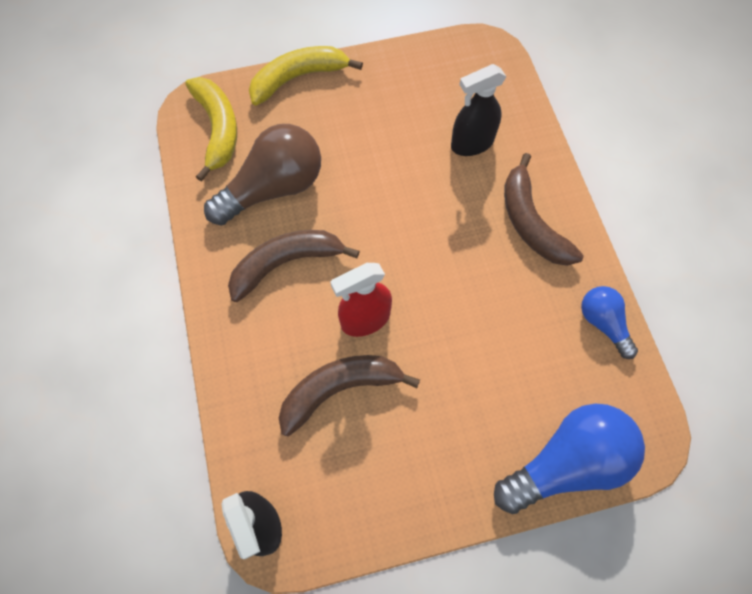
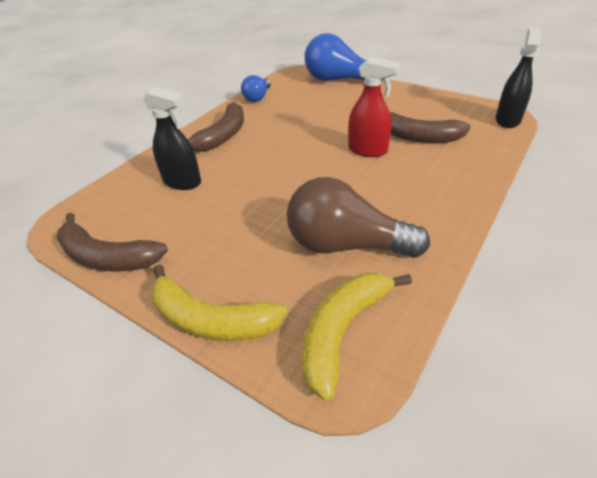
camera: 130 degrees left, 25 degrees down
(285, 264) = (388, 198): brown banana -> brown banana (107, 257)

